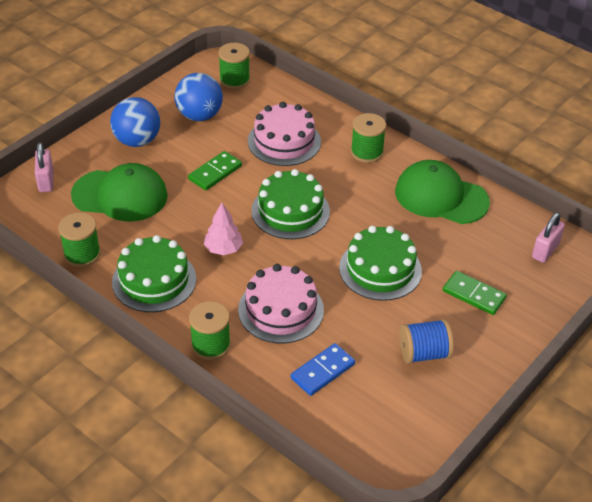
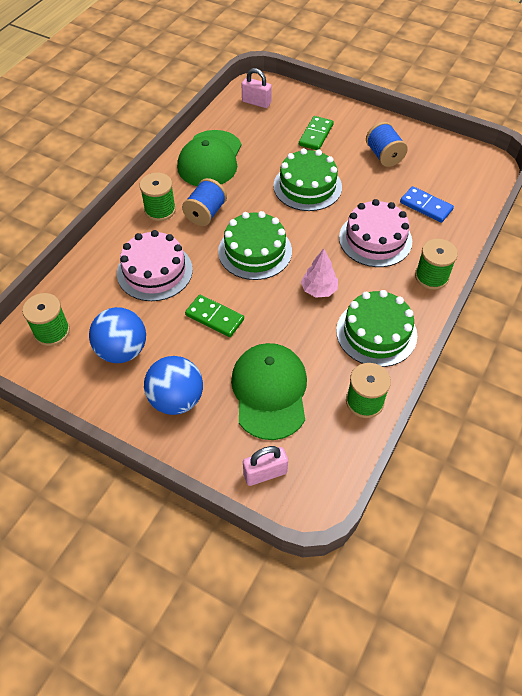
camera: 100 degrees left, 10 degrees up
(354, 183) = (205, 213): none -> blue spool

